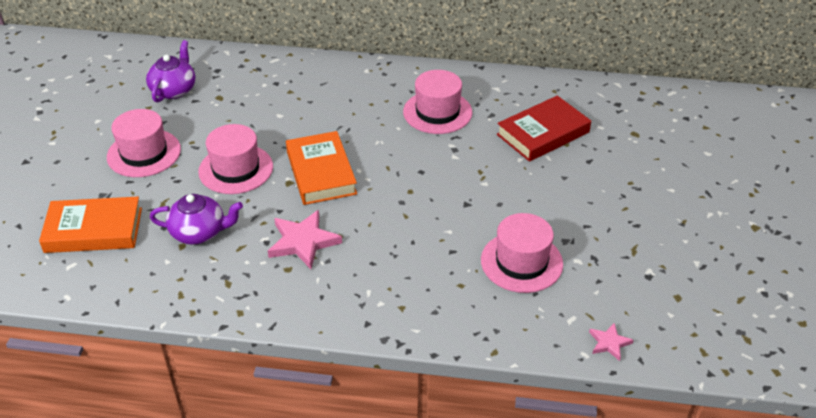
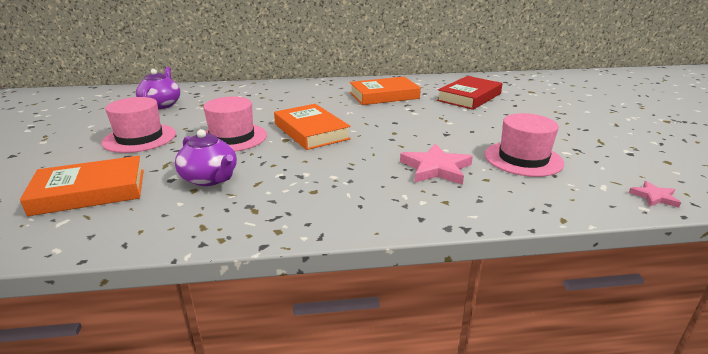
camera: 15 degrees left, 15 degrees down
(199, 232) = (210, 179): purple teapot -> purple teapot turned 60 degrees clockwise
(303, 242) = (318, 171): pink star -> pink star (436, 168)
(437, 112) = (384, 95): pink hat -> orange book

